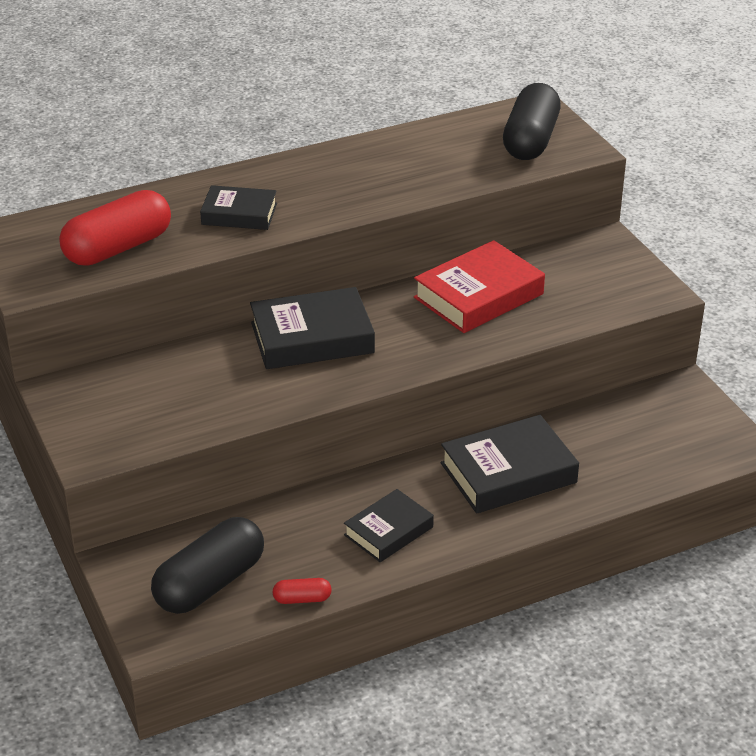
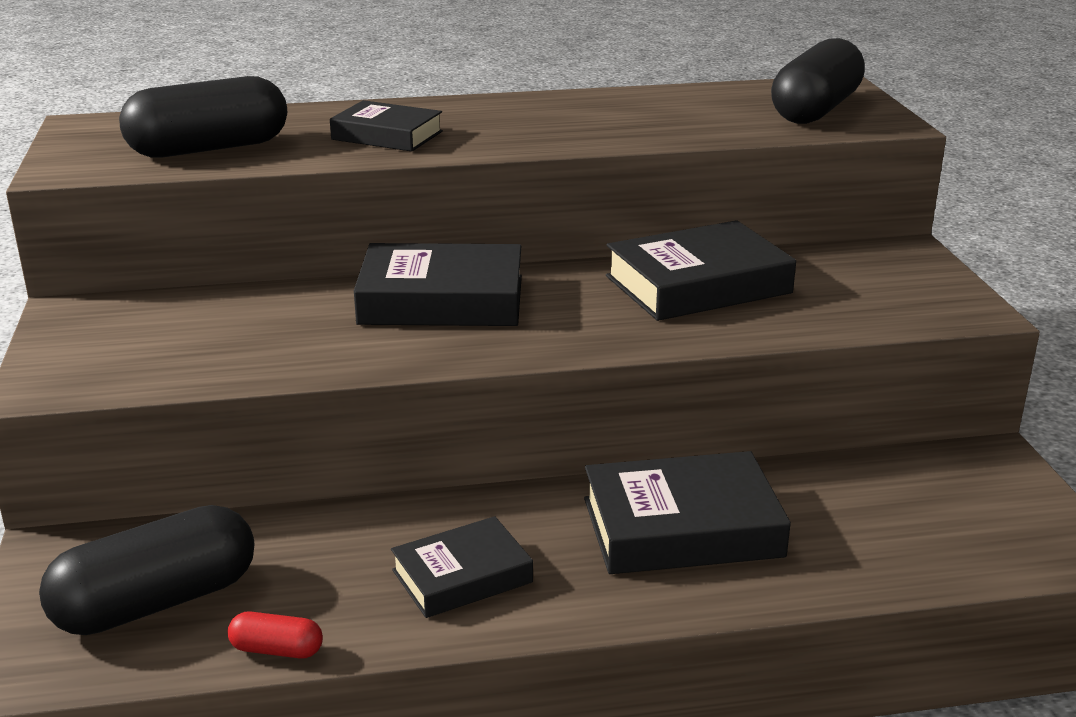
camera: 15 degrees right, 10 degrees down
(118, 248) = (209, 148): red capsule -> black capsule
(479, 296) = (698, 285): red book -> black book

